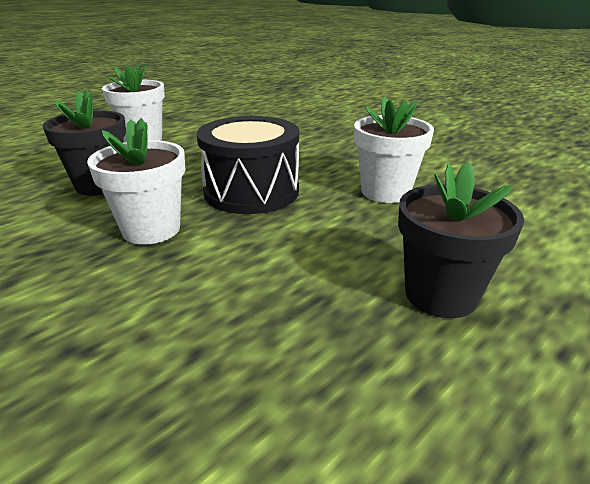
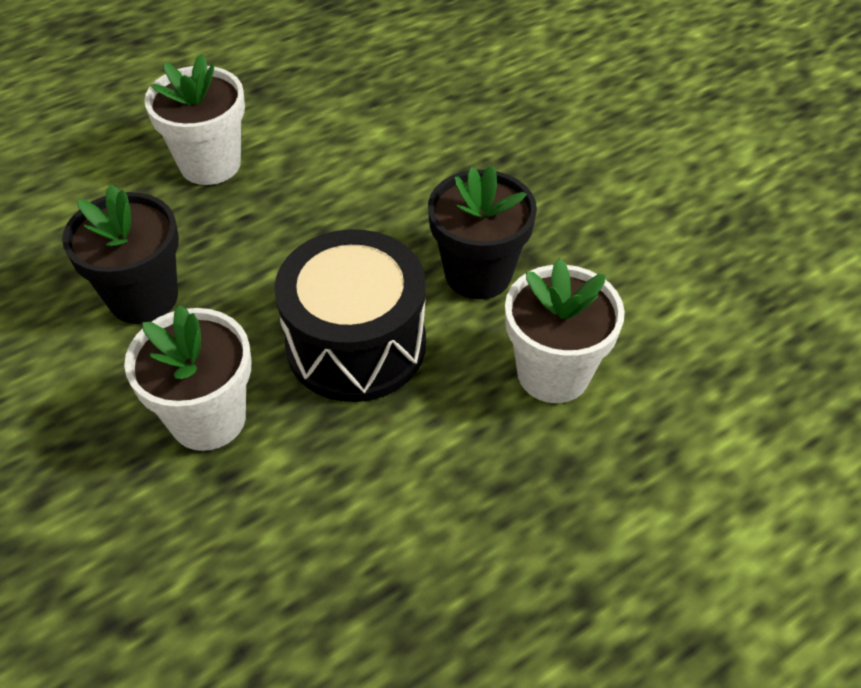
camera: 10 degrees right, 20 degrees up
(440, 295) = (543, 608): black flower pot -> black flower pot (478, 274)

